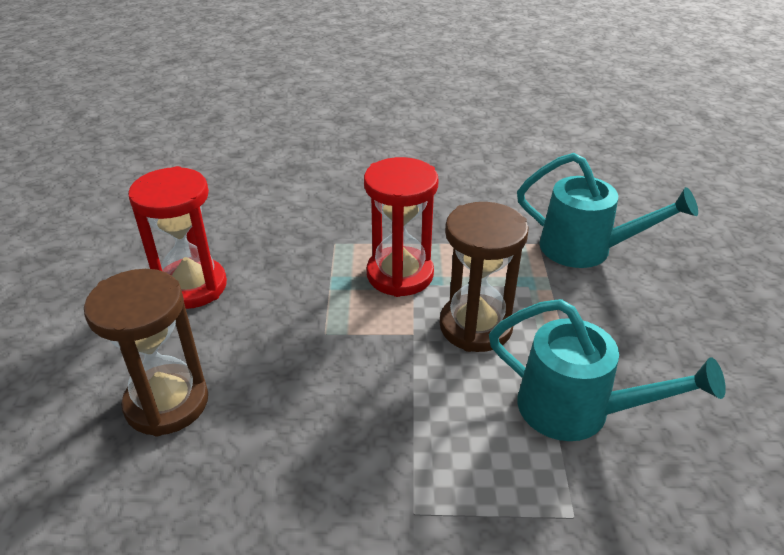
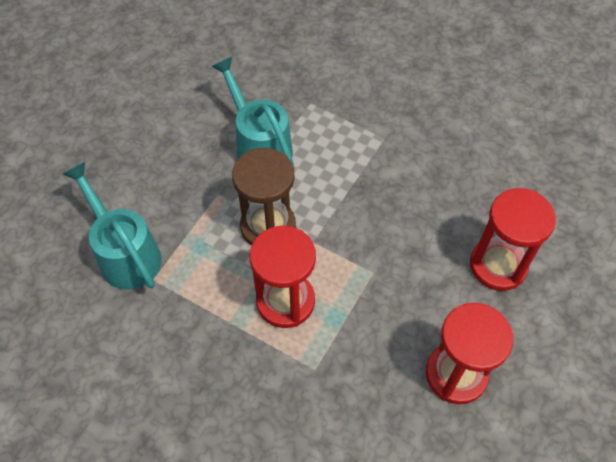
camera: 150 degrees left, 20 degrees up
(167, 403) = (498, 265): brown hourglass -> red hourglass

